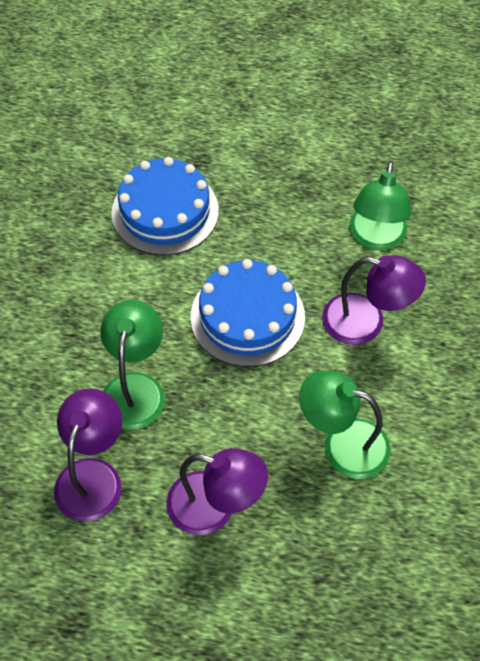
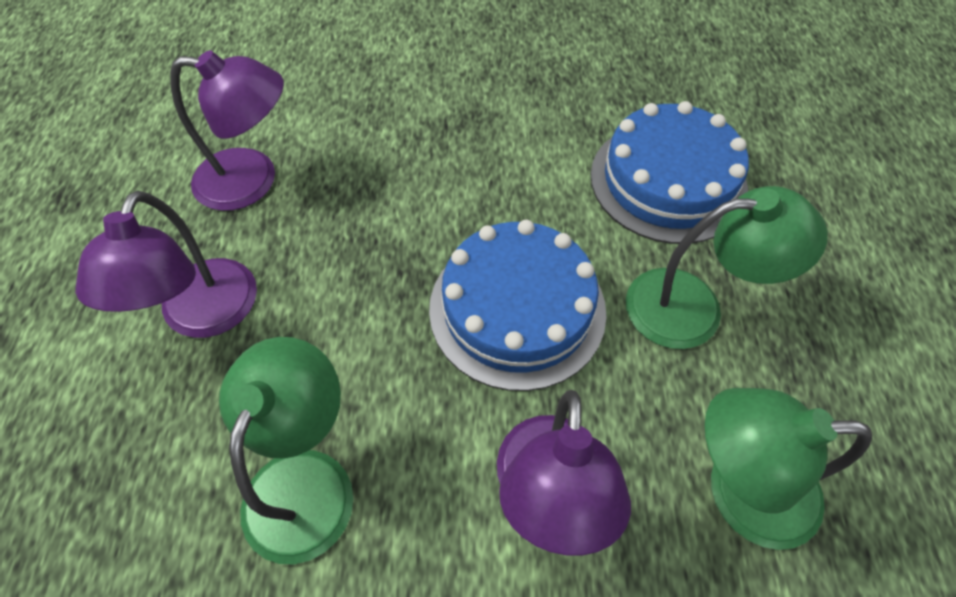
camera: 80 degrees right, 0 degrees up
(135, 388) = (378, 199): green lamp -> green lamp (693, 307)

